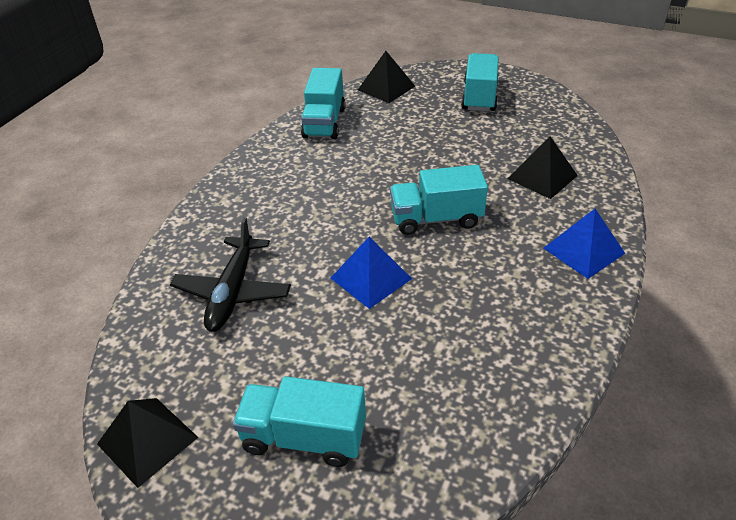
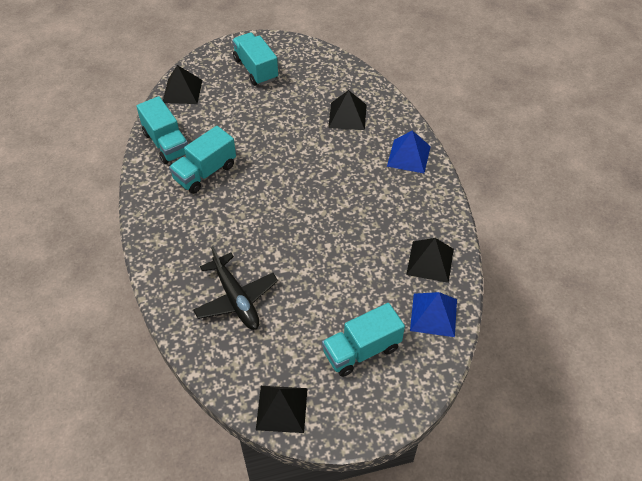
camera: 40 degrees left, 10 degrees up
(370, 278) = (309, 240): blue pyramid -> blue pyramid (433, 315)
(436, 219) = (311, 179): turquoise truck -> turquoise truck (205, 172)
(499, 385) = (430, 261): none -> black pyramid

